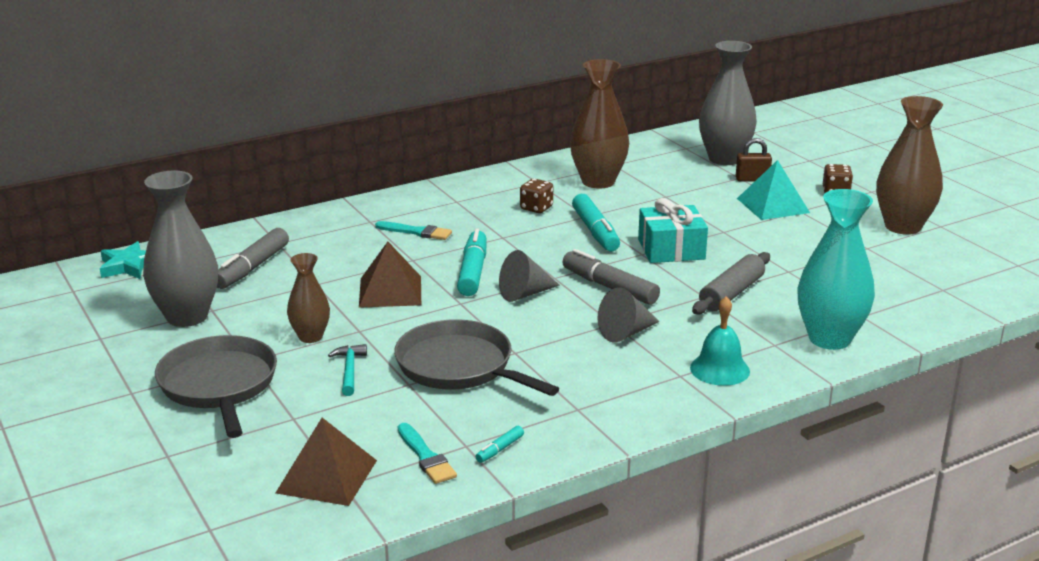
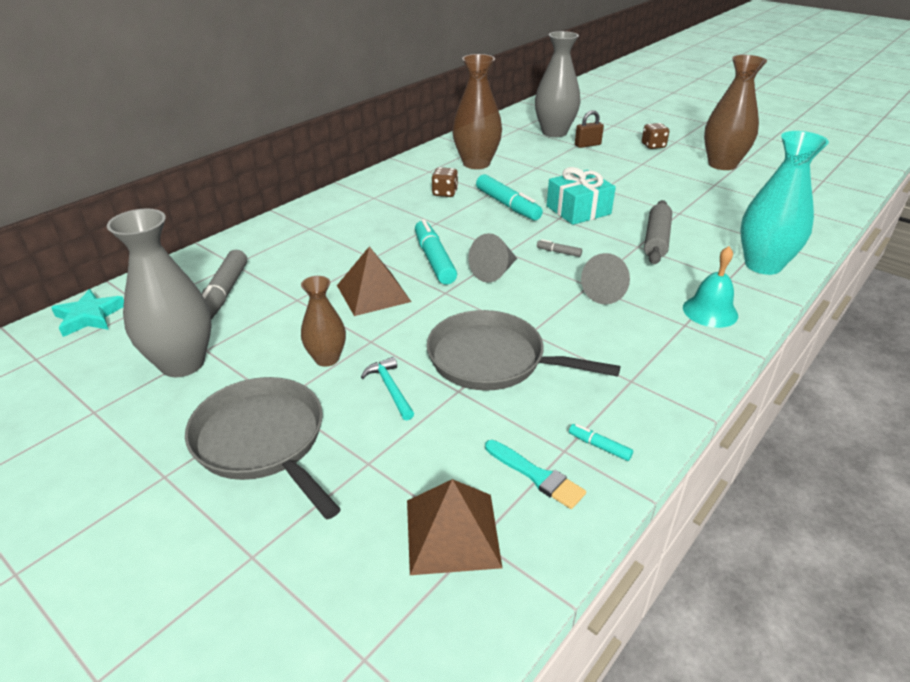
camera: 20 degrees left, 10 degrees up
(416, 232) = (358, 231): turquoise brush -> none
(499, 449) = (599, 446): turquoise marker -> turquoise marker turned 105 degrees clockwise
(609, 287) = (558, 252): grey marker -> grey marker, size x0.46
(773, 205) = (620, 162): turquoise pyramid -> none

